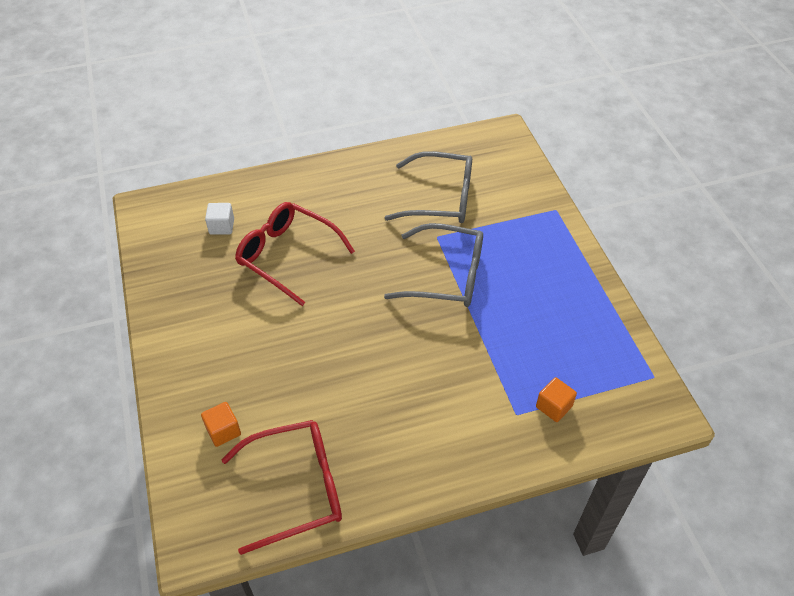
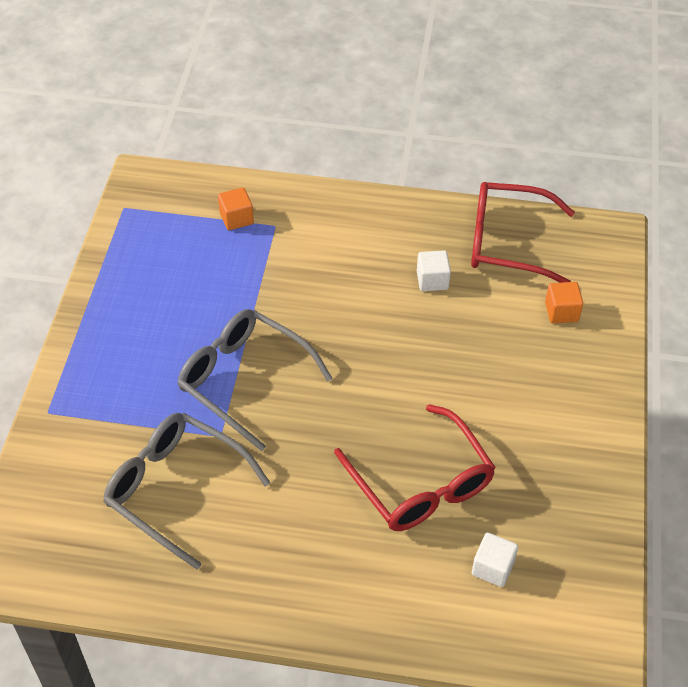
camera: 155 degrees left, 0 degrees up
(349, 416) = (432, 280): none -> white cube

